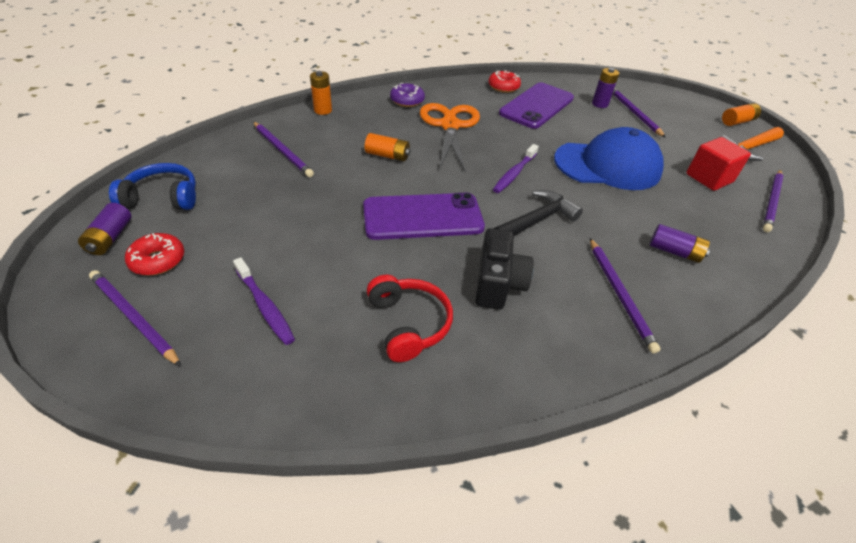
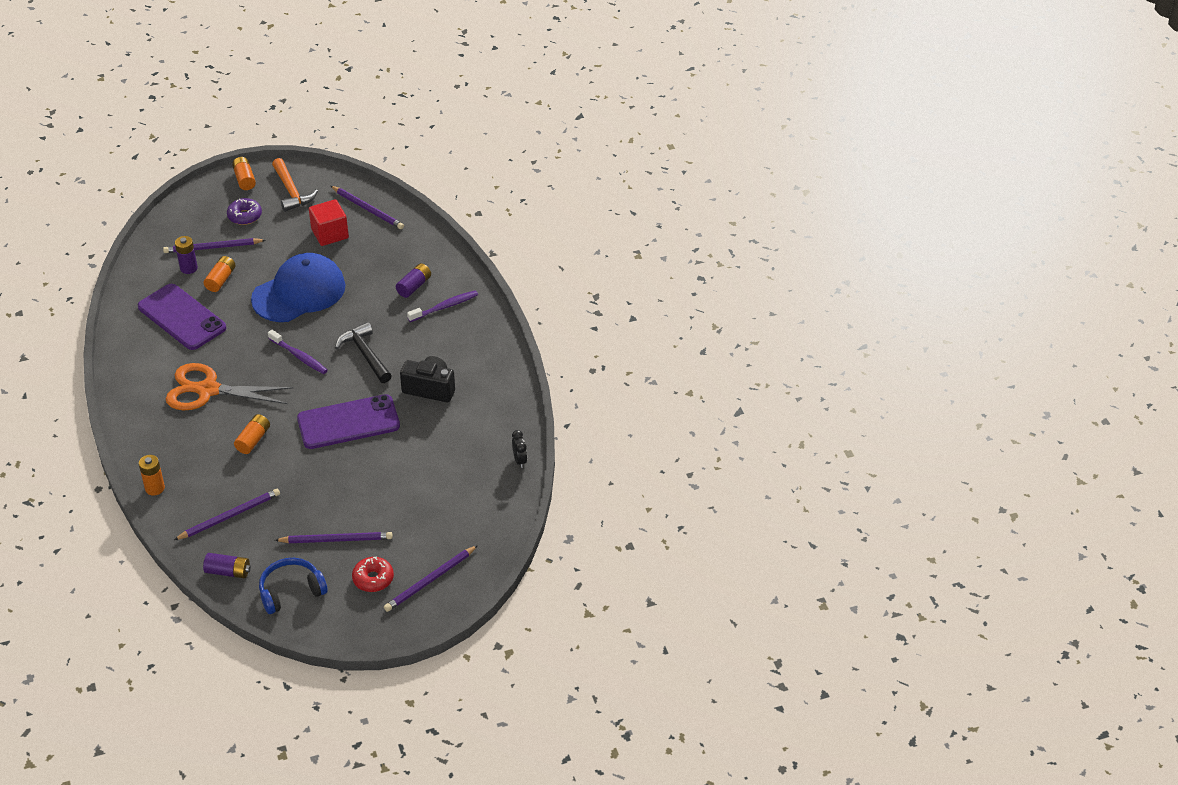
camera: 80 degrees left, 0 degrees up
(110, 238) = (341, 614): purple battery -> purple battery (228, 572)
(162, 198) = (291, 591): blue headphones -> blue headphones turned 60 degrees clockwise
(265, 306) = (430, 512): purple toothbrush -> purple toothbrush (444, 307)
(368, 411) = (519, 460): none -> black clock
(407, 101) = (148, 419): purple donut -> purple donut (245, 216)
(408, 324) = (458, 438): red headphones -> none
(423, 217) = (348, 422): purple phone -> purple phone turned 75 degrees clockwise
(503, 87) = (133, 336): red donut -> none
(596, 120) = (221, 280): none -> orange battery
(607, 165) = (299, 292): blue cap -> blue cap turned 45 degrees clockwise
(619, 294) = (450, 328): purple pencil -> purple pencil (336, 540)

